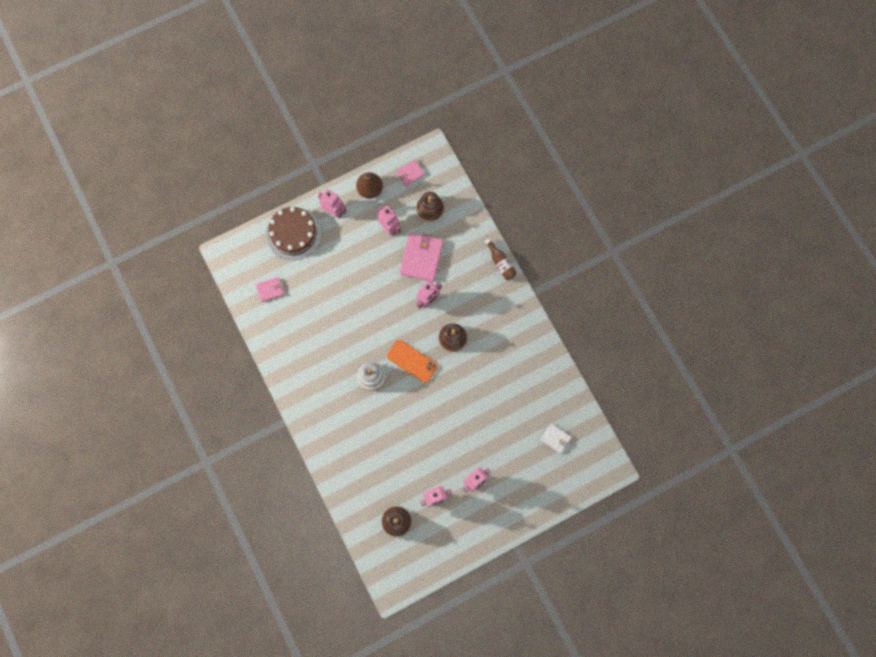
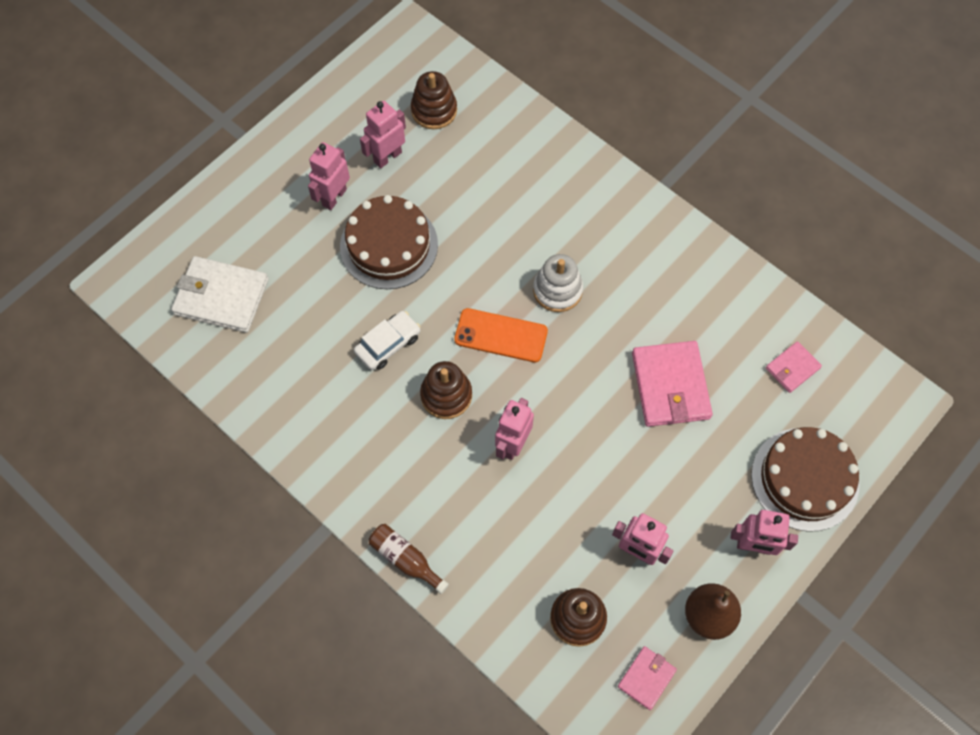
camera: 160 degrees right, 10 degrees down
(421, 258) = (555, 516): pink wallet -> pink wallet (670, 386)
(453, 437) = (389, 245): none -> brown cake
(473, 377) = (388, 344): none -> white car
(555, 438) = (221, 296): white wallet -> white wallet, size x1.86

